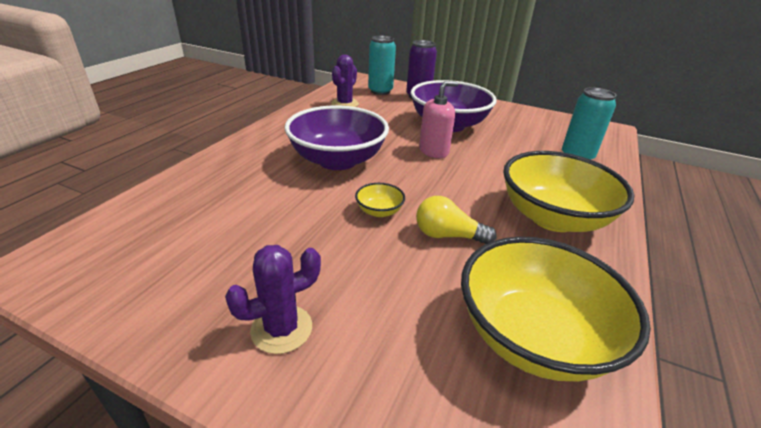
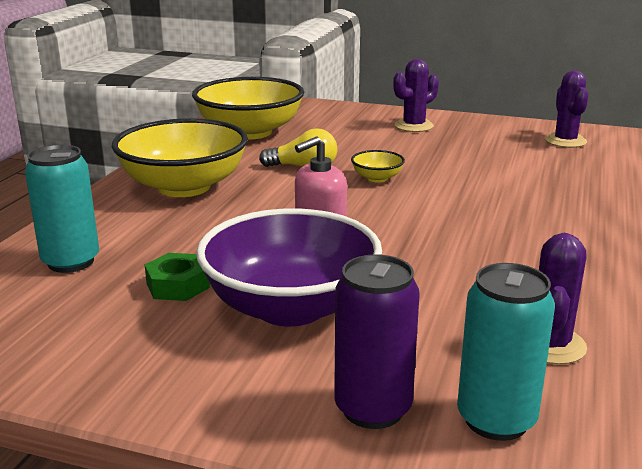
camera: 175 degrees right, 10 degrees down
(122, 257) = (565, 141): none -> purple cactus
(337, 160) = (460, 221): purple bowl -> none
(506, 139) = (178, 285): none -> green nut

